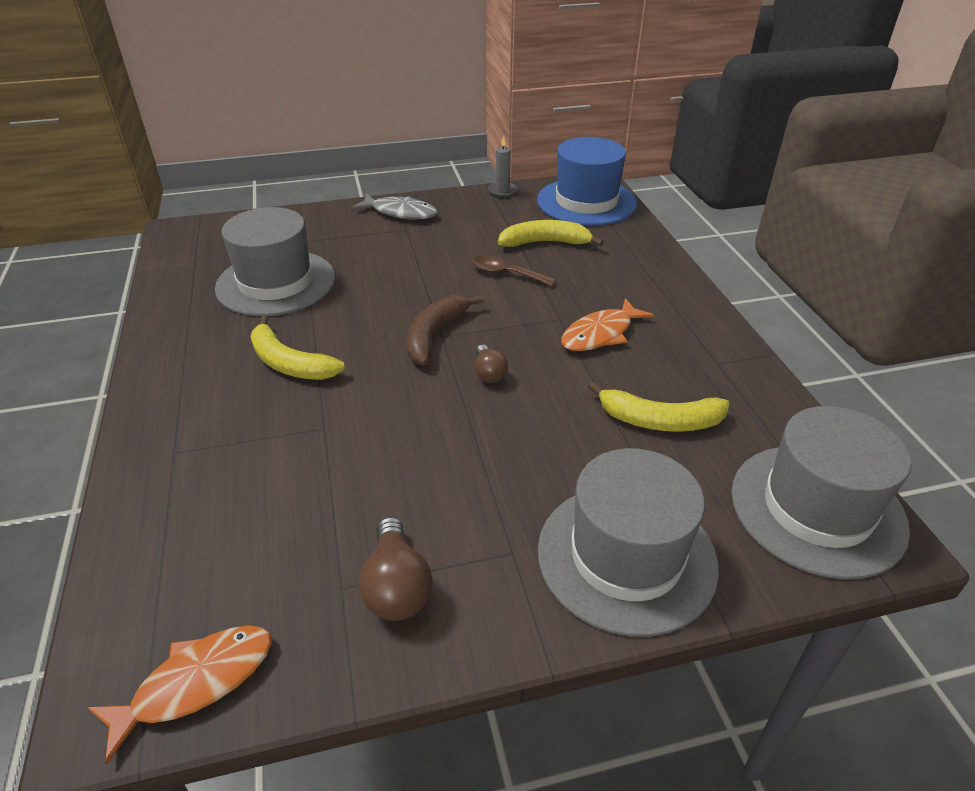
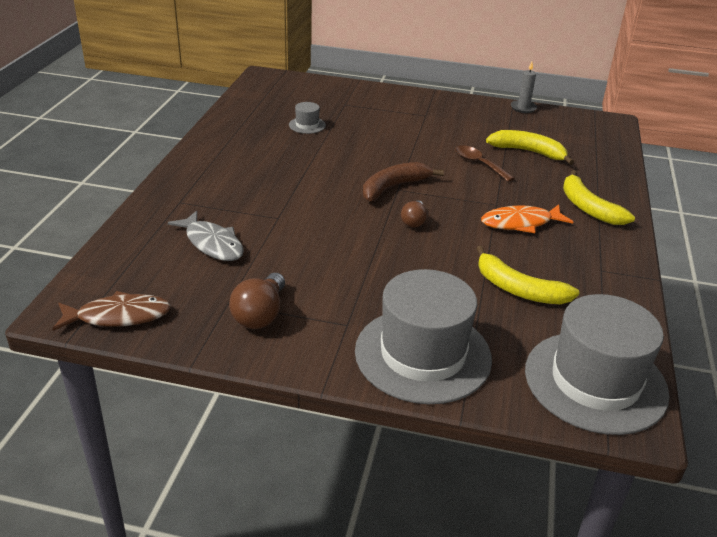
camera: 25 degrees right, 5 degrees down
(196, 683) = (118, 316): orange fish -> brown fish
(276, 283) = (307, 125): grey hat -> grey hat, size x0.41
(289, 363) = (282, 175): yellow banana -> yellow banana (588, 207)
(400, 212) = (429, 103): grey fish -> grey fish (212, 243)
(586, 202) = (589, 132): blue hat -> none

